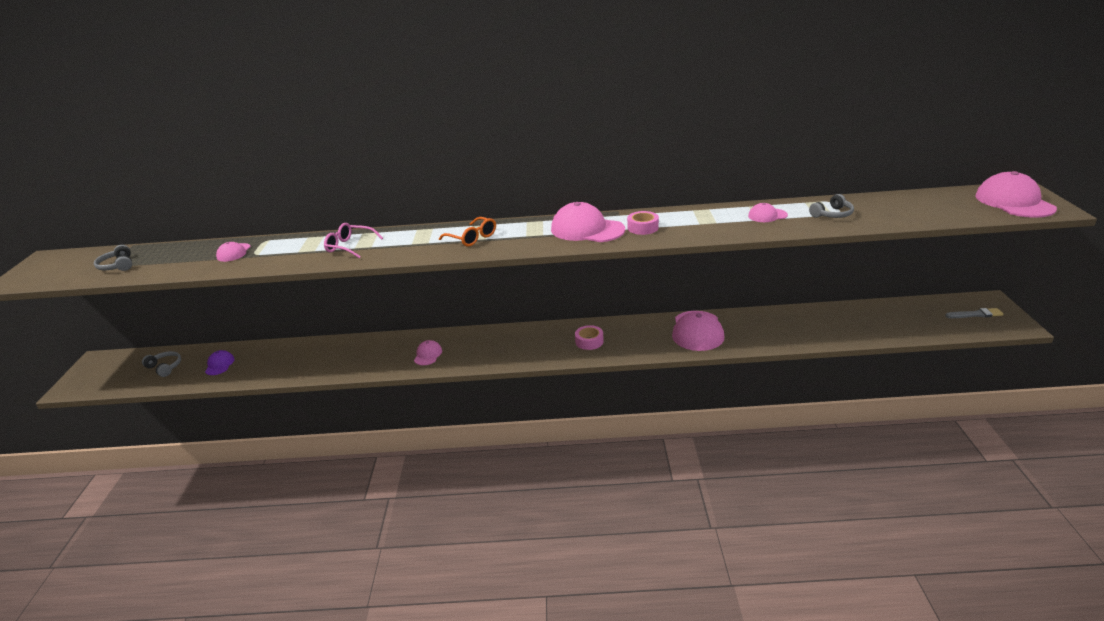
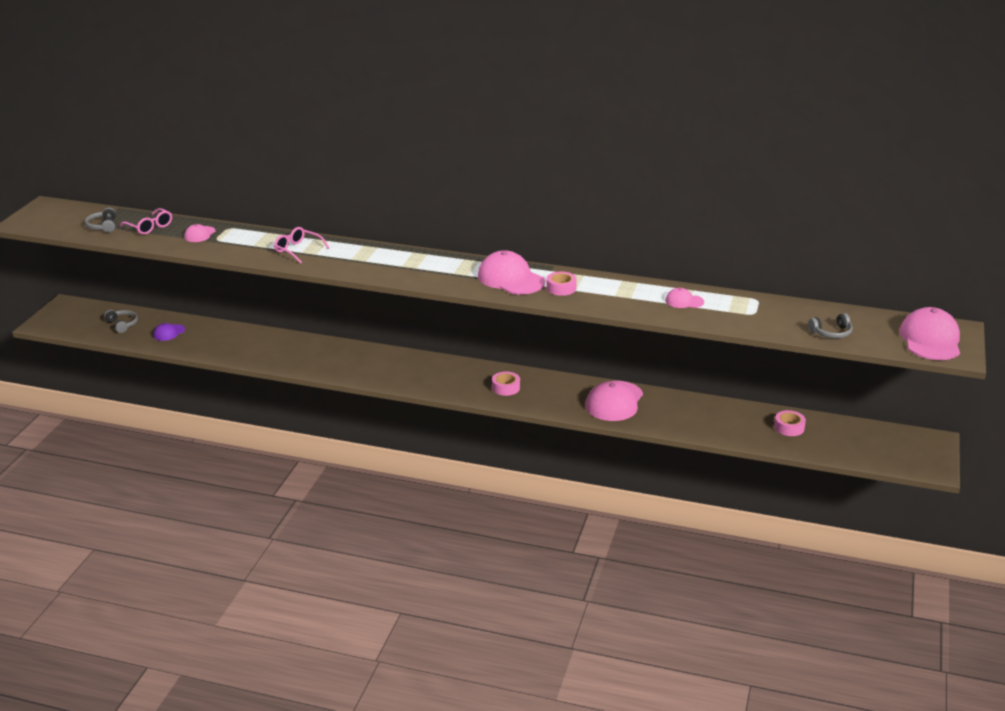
camera: 15 degrees right, 0 degrees up
(173, 256) = (150, 227): none -> pink glasses
(219, 365) = (169, 333): purple cap -> purple cap turned 150 degrees counterclockwise
(428, 355) = (353, 366): pink cap -> none
(472, 238) = (405, 265): orange glasses -> none
(832, 214) = (745, 313): grey headphones -> grey headphones (831, 333)
(865, 318) = (789, 427): none -> pink tape
(975, 314) = (904, 449): grey brush -> none

